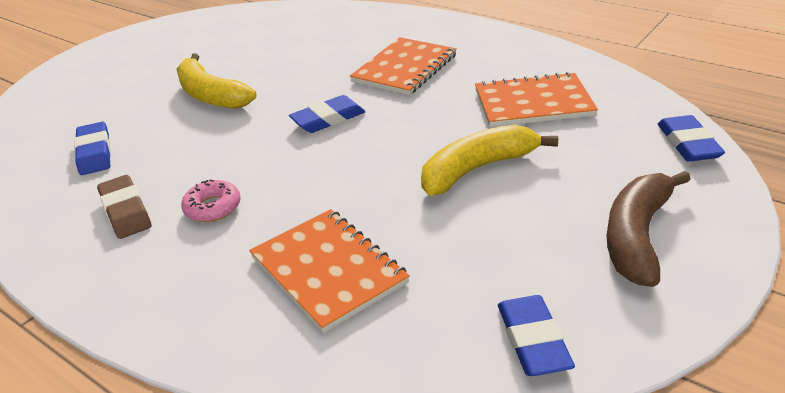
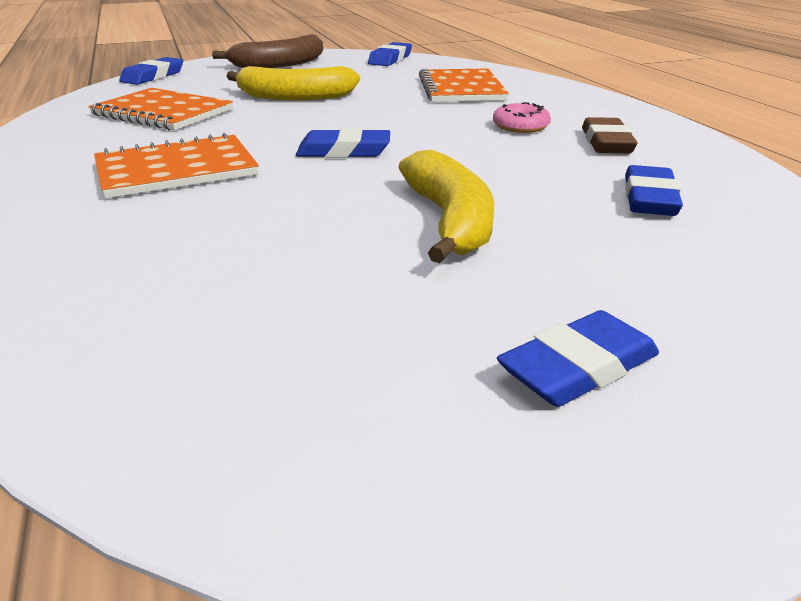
camera: 150 degrees left, 5 degrees down
(131, 61) = (578, 367): none -> blue eraser

